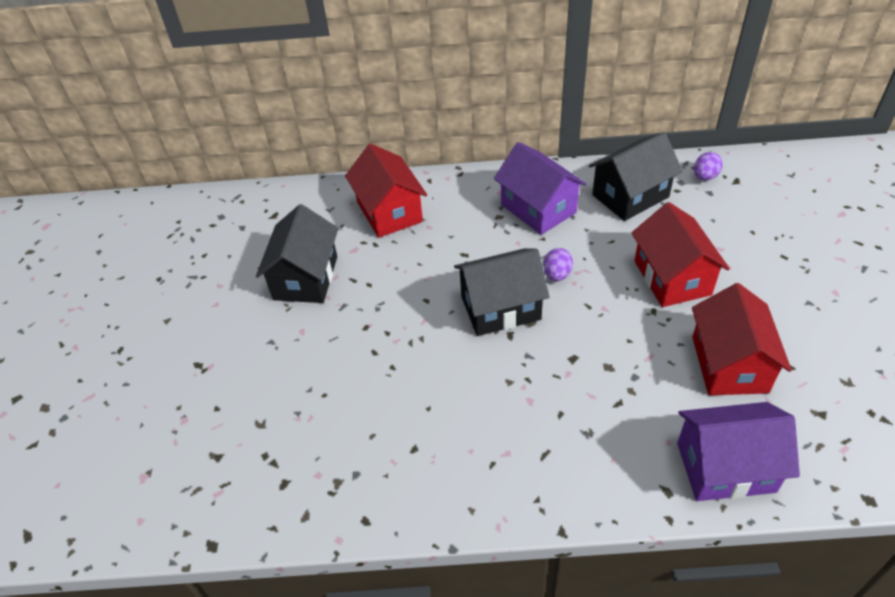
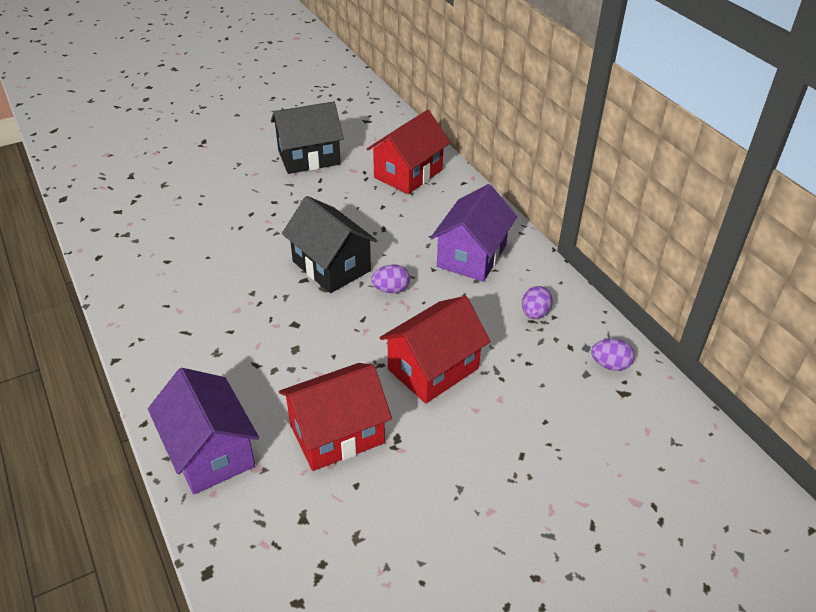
camera: 60 degrees right, 5 degrees down
(630, 196) = (534, 313): black house -> purple egg

